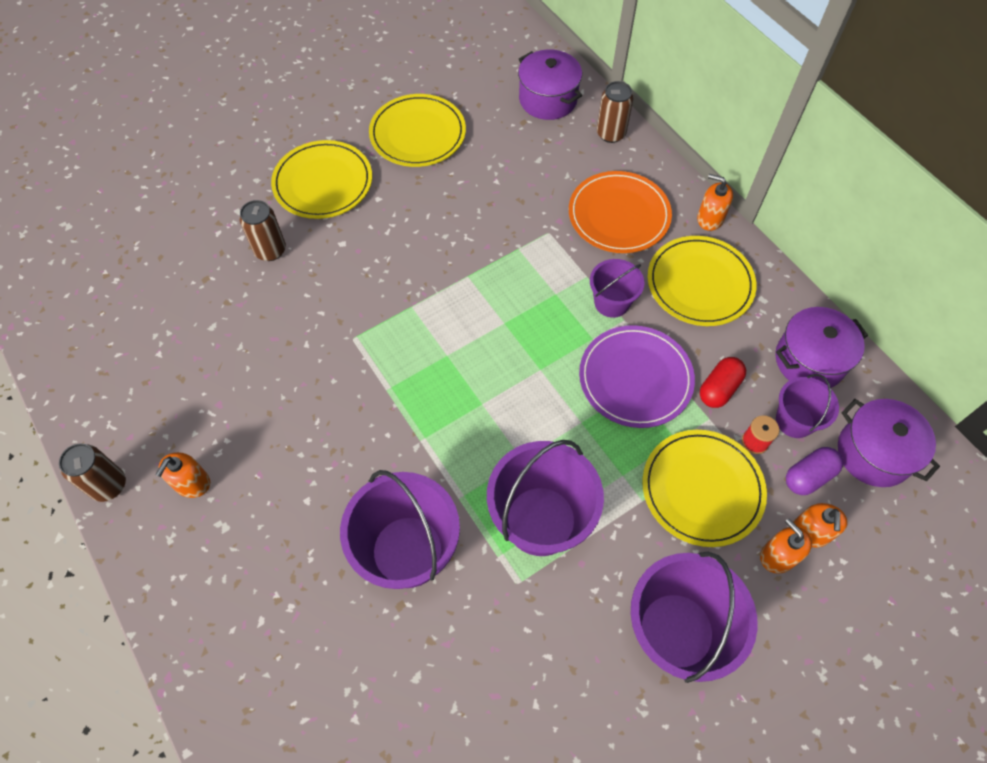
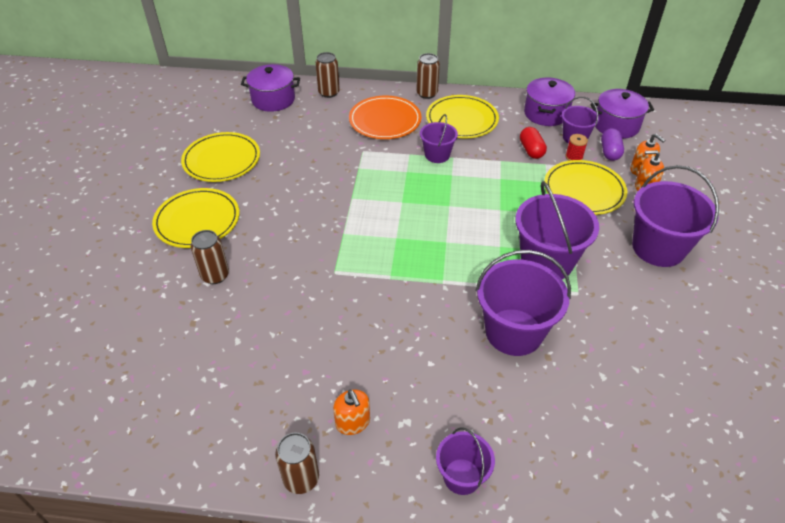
camera: 50 degrees left, 15 degrees down
(197, 615) = (462, 476): none -> purple bucket
(635, 378) = (494, 174): purple plate -> none
(710, 218) = (427, 94): orange soap dispenser -> brown can

